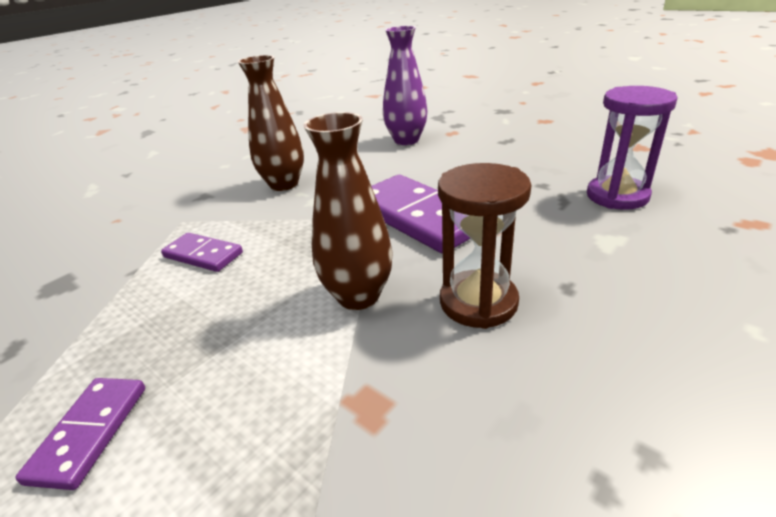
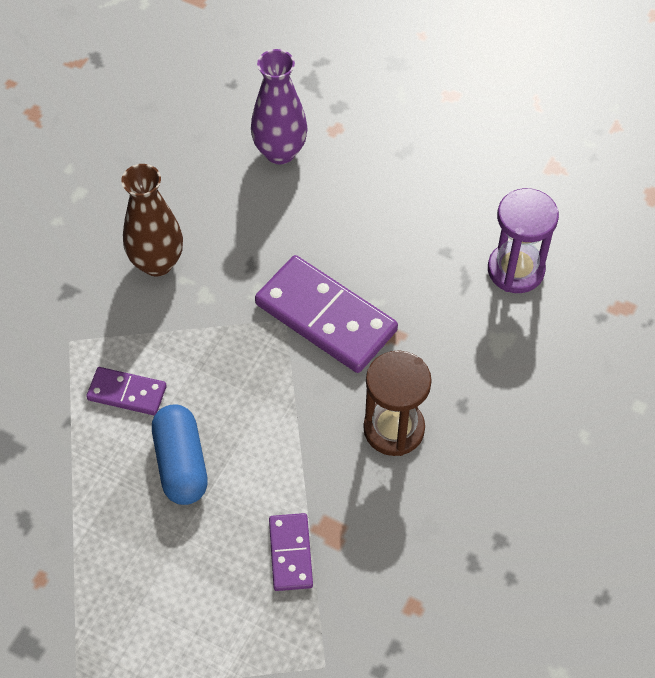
camera: 15 degrees left, 25 degrees up
(90, 433) = (148, 577): purple domino -> purple domino (291, 553)
(217, 313) = (181, 463): none -> blue capsule
(358, 296) = (295, 432): brown vase -> none

